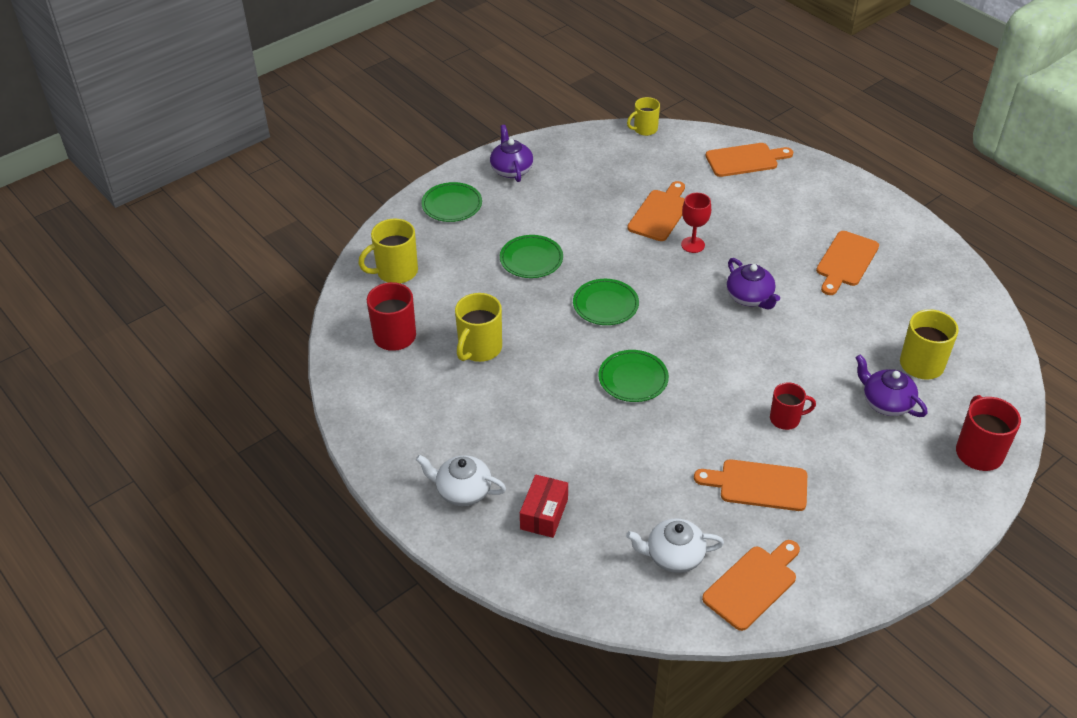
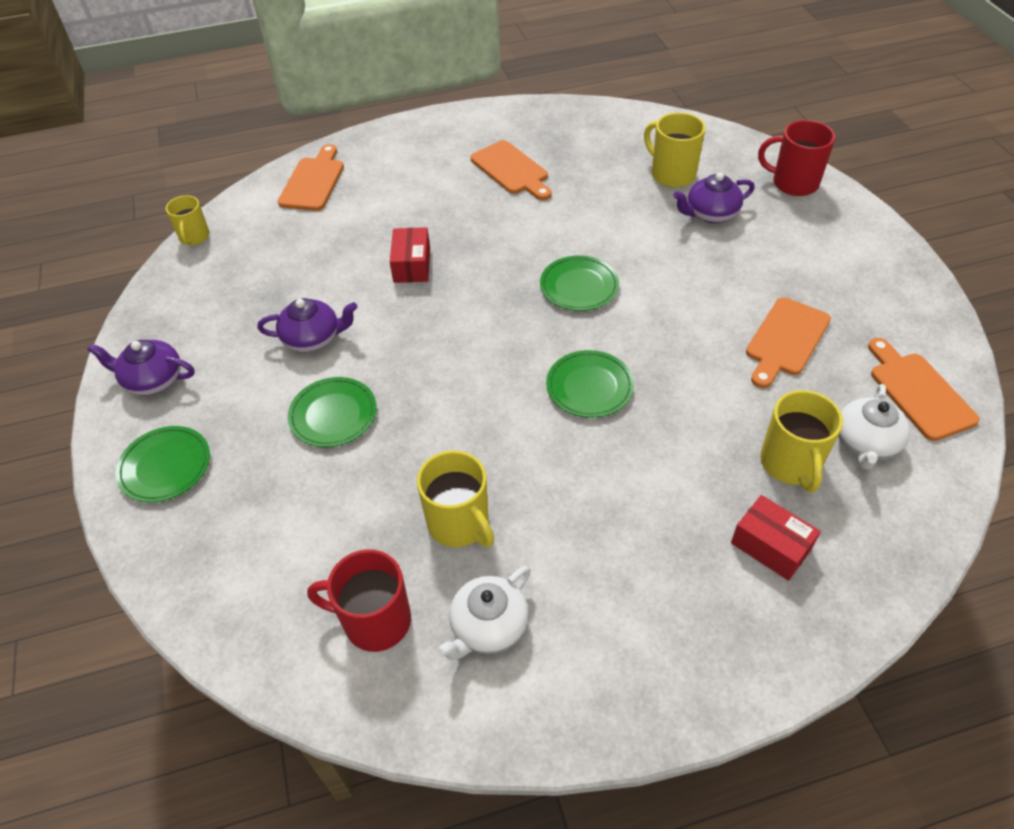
camera: 65 degrees left, 5 degrees up
(396, 272) = (248, 578): yellow mug -> yellow mug (790, 464)
(462, 491) = (704, 626): white teapot -> white teapot (488, 627)
(605, 305) = (458, 370): green plate -> green plate (579, 286)
(660, 213) = (343, 273): orange cutting board -> none
(693, 245) = (412, 265): red goblet -> red box
(750, 297) = (520, 251): purple teapot -> purple teapot (313, 338)
(786, 419) = (703, 287): red mug -> none

